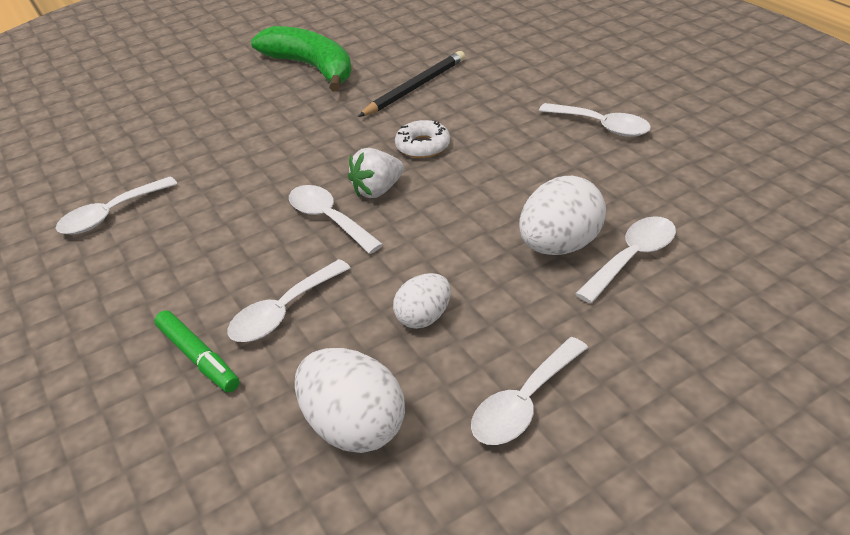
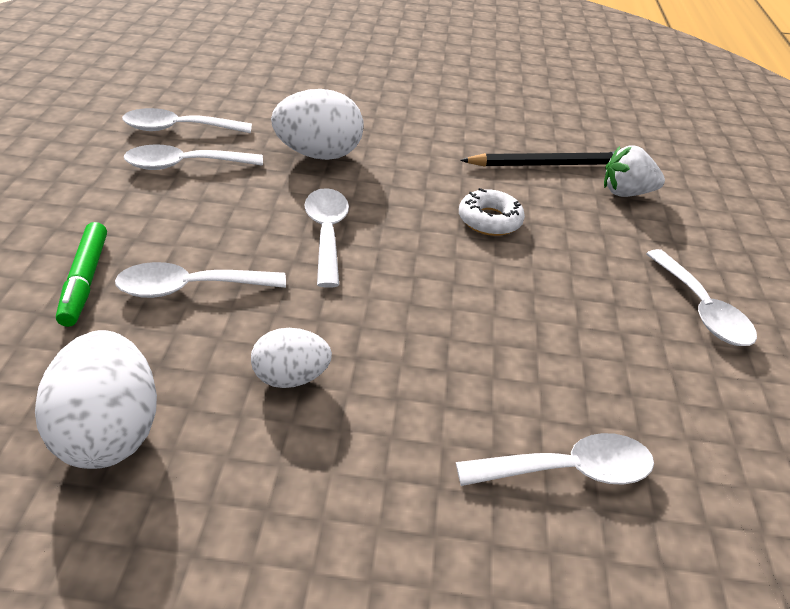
camera: 30 degrees right, 0 degrees up
(312, 67) = (477, 99): green banana -> none
(377, 190) = (399, 235): white strawberry -> white strawberry (626, 193)
(523, 403) = (268, 535): white spoon -> white spoon (184, 165)
(560, 245) = (505, 402): white egg -> white egg (318, 154)

